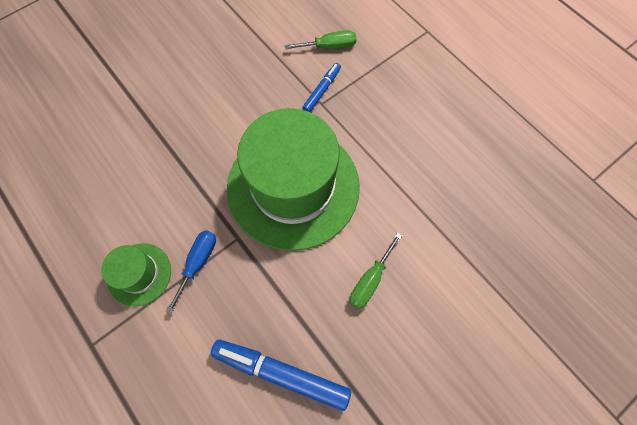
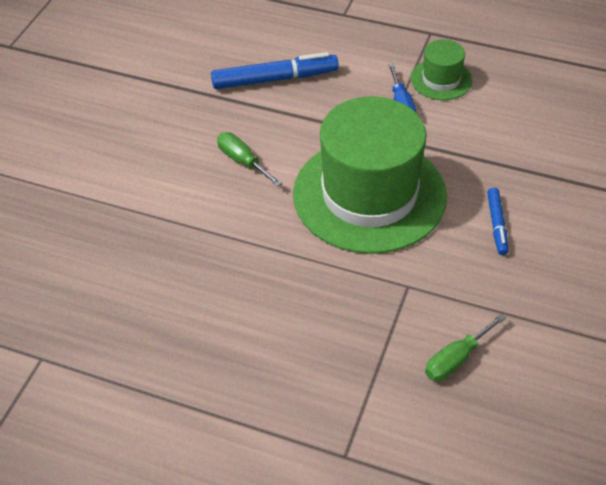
camera: 150 degrees right, 20 degrees down
(322, 90) = (419, 300): blue marker -> blue marker (497, 225)
(370, 280) = (242, 161): green screwdriver -> green screwdriver turned 45 degrees counterclockwise

